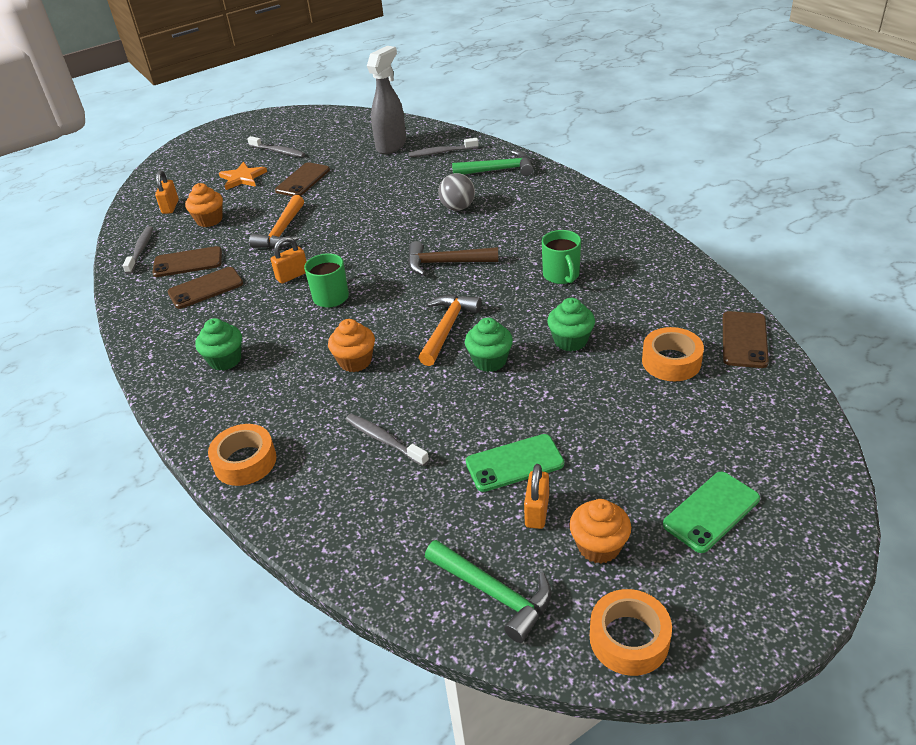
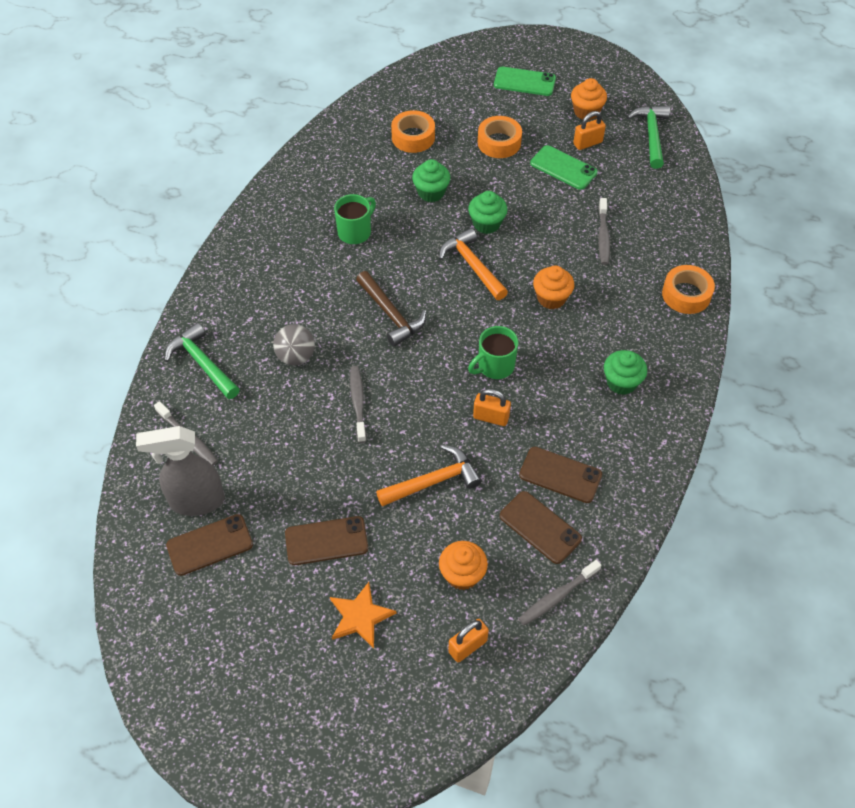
camera: 130 degrees left, 15 degrees up
(278, 151) = (276, 627): grey toothbrush -> grey toothbrush (358, 403)
(447, 329) = (472, 266): orange hammer -> orange hammer turned 75 degrees clockwise
(629, 639) = (626, 82): orange tape -> orange tape (499, 142)
(744, 340) = (363, 113): brown phone -> brown phone (210, 545)

